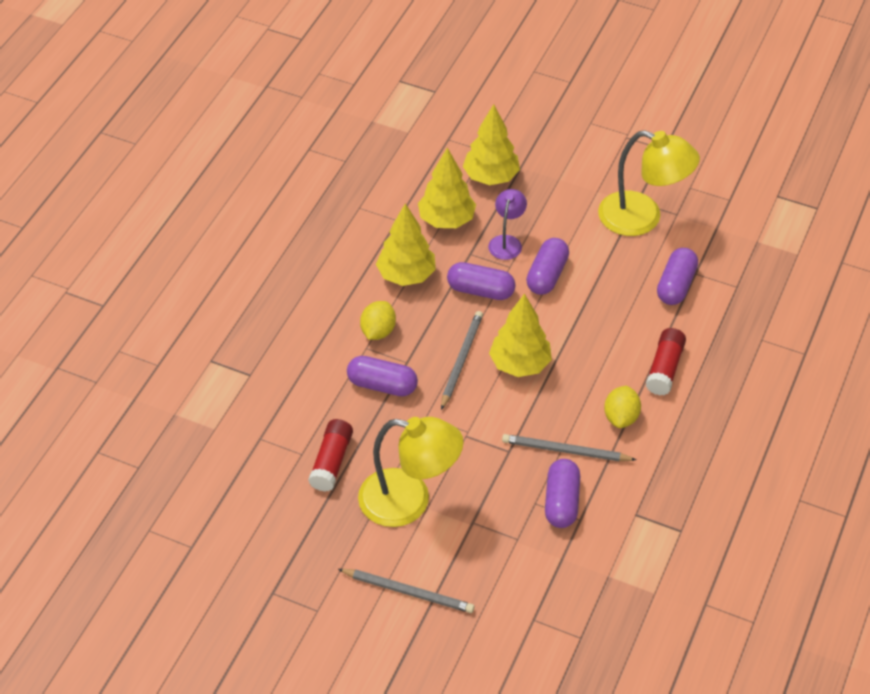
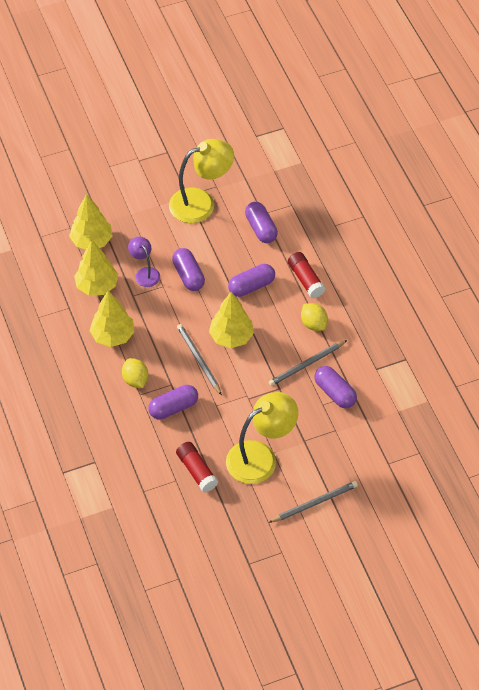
camera: 45 degrees left, 5 degrees up
(480, 290) = (163, 312): purple capsule -> purple capsule (251, 286)

